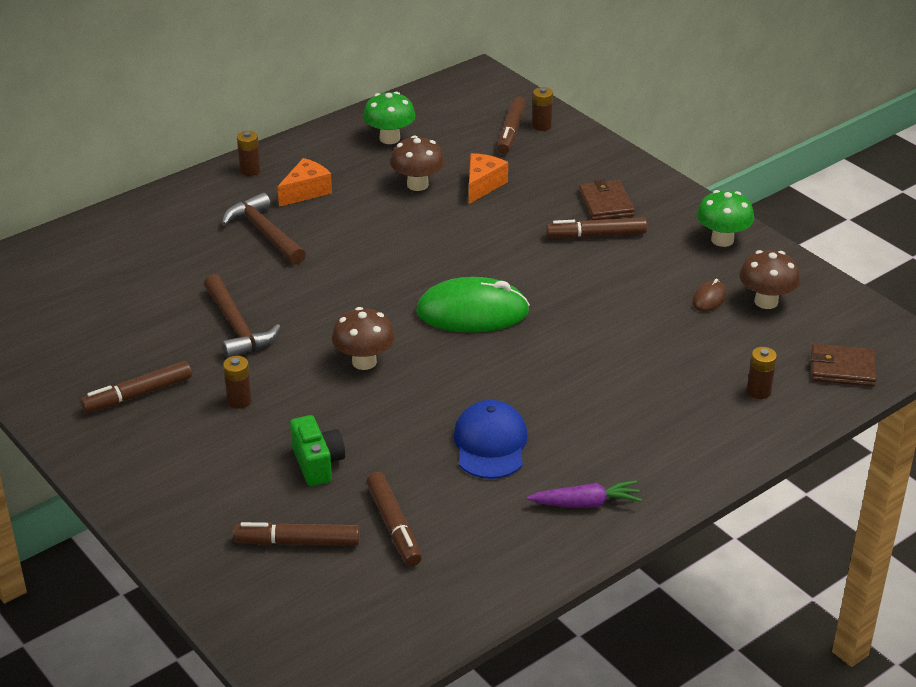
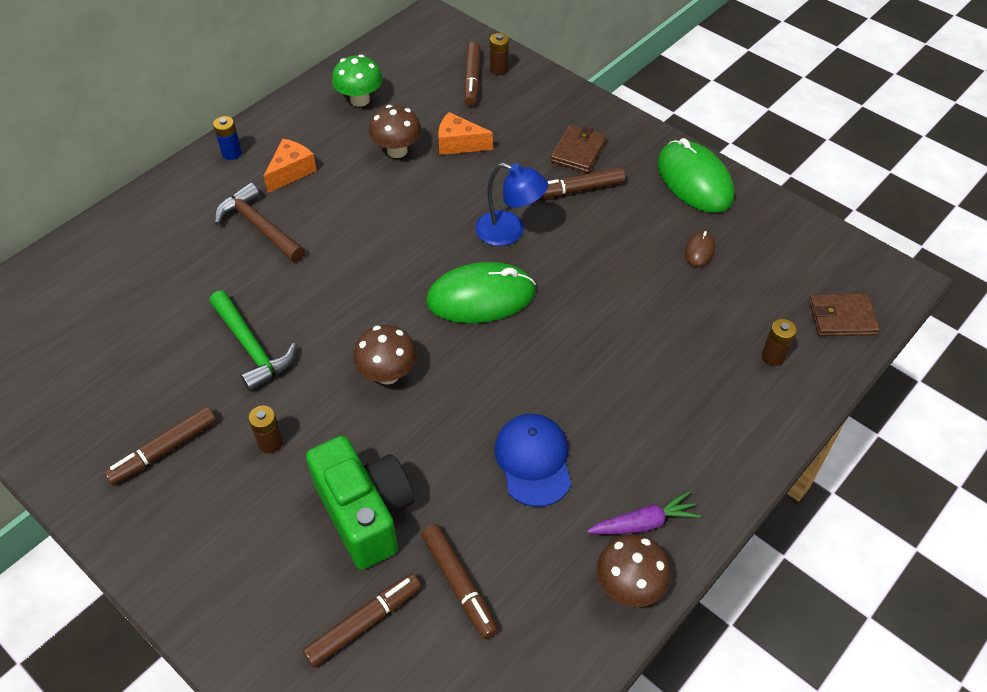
camera: 10 degrees left, 15 degrees up
(236, 327) = (251, 347): brown hammer -> green hammer
(250, 170) = (232, 153): brown battery -> blue battery
(297, 542) = (364, 623): brown marker -> brown marker turned 150 degrees clockwise
(317, 463) = (365, 513): green camera -> green camera, size x1.71
(482, 185) = (459, 144): orange cheese -> orange cheese turned 90 degrees counterclockwise
(515, 263) = (509, 232): none -> blue lamp
(606, 203) = (578, 151): brown wallet -> brown wallet turned 45 degrees clockwise
(722, 240) = (694, 180): green mushroom -> green mouse
(766, 301) = (752, 247): brown mushroom -> brown mushroom (629, 586)

